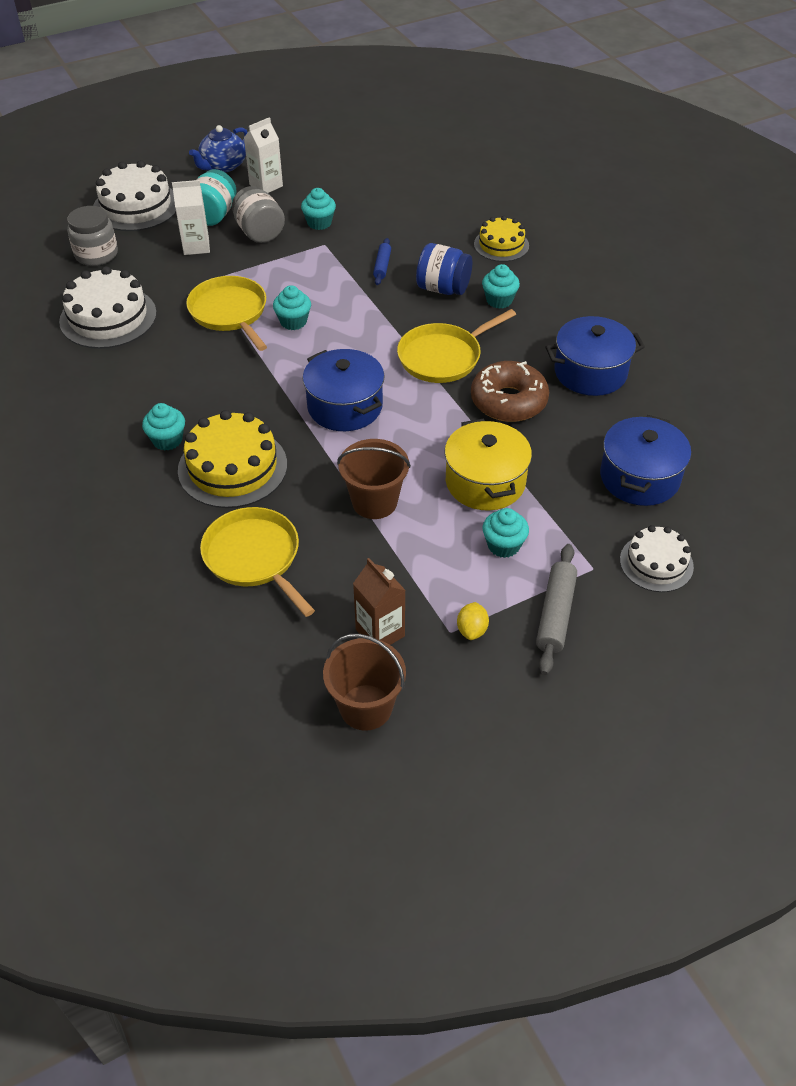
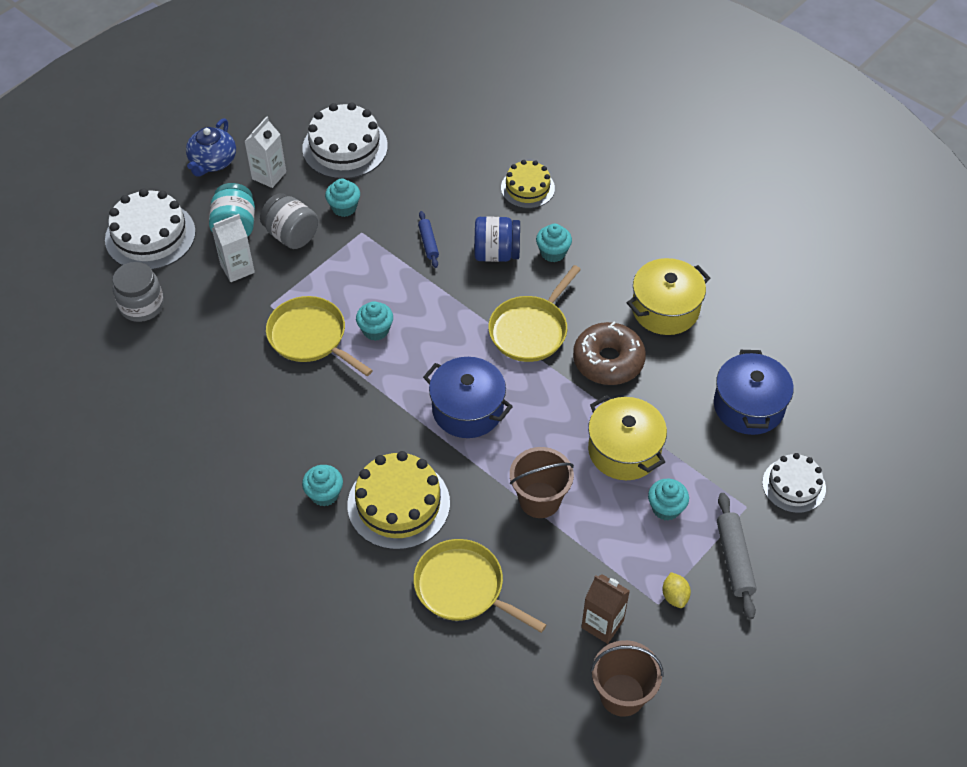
camera: 20 degrees left, 5 degrees up
(108, 317) = (194, 376): white cake -> white cake (345, 147)
(590, 372) = (665, 309): blue pot -> yellow pot

